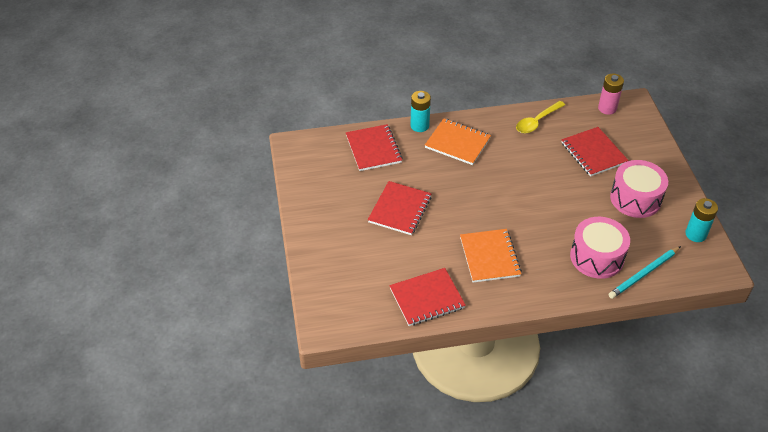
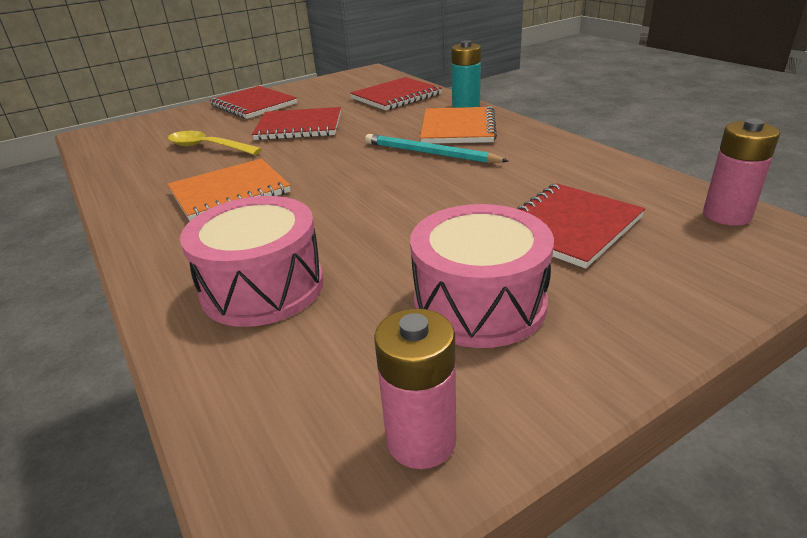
camera: 70 degrees right, 15 degrees down
(427, 298) = (136, 171): red notebook -> red notebook (253, 105)
(537, 121) = (581, 164): yellow spoon -> yellow spoon (208, 147)
(644, 274) = (227, 364): turquoise pencil -> turquoise pencil (430, 153)
(695, 234) = (421, 440): turquoise battery -> pink battery

